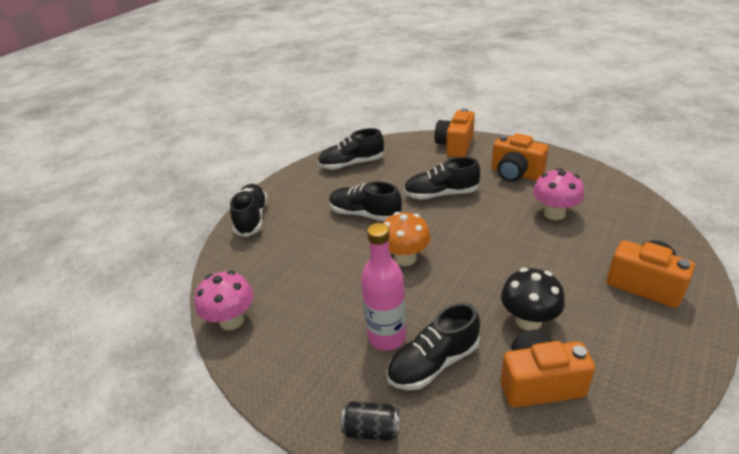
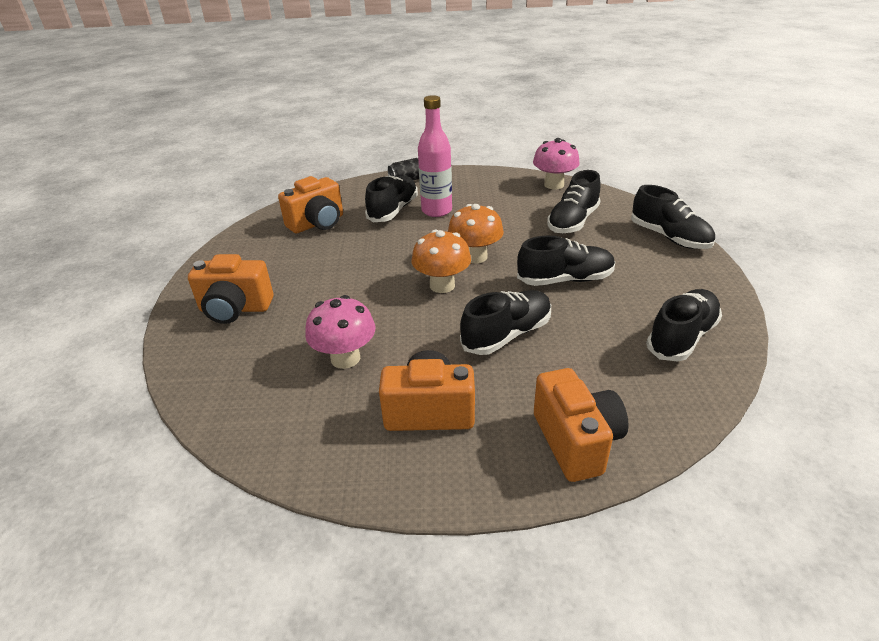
camera: 145 degrees right, 0 degrees up
(288, 262) = (573, 221): none -> black shoe
(453, 242) = (442, 285): none -> orange mushroom
(528, 320) = (337, 251): black mushroom -> none

